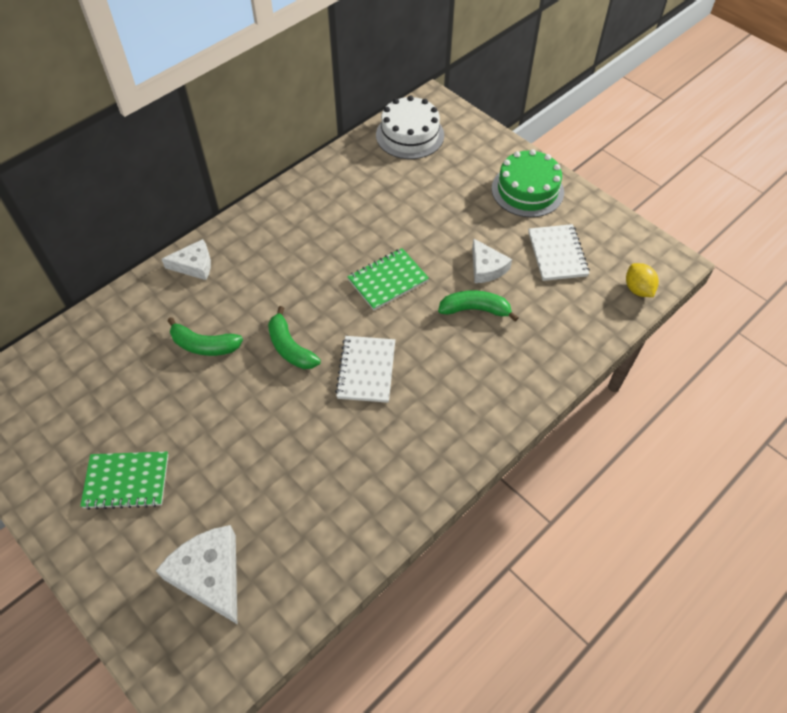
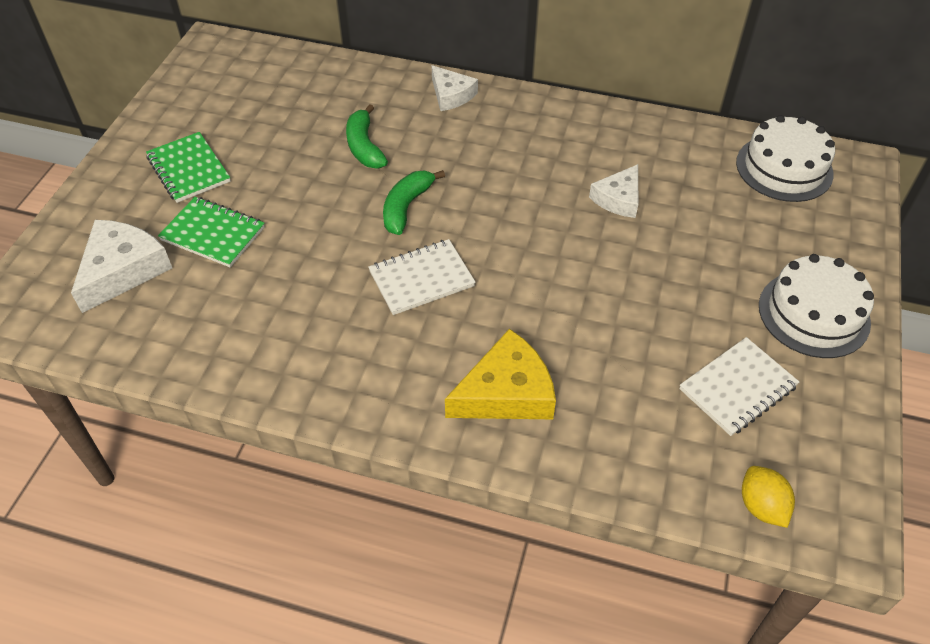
camera: 60 degrees right, 5 degrees down
(388, 280) = (554, 243): green notebook -> green notebook (213, 234)
(475, 309) = (578, 339): green banana -> none
(486, 267) = (650, 324): white cheese -> white cheese (618, 199)
(493, 368) = (506, 392): none -> yellow cheese
(527, 190) = (813, 314): green cake -> white cake
(638, 289) = (761, 506): yellow lemon -> yellow lemon turned 60 degrees counterclockwise

